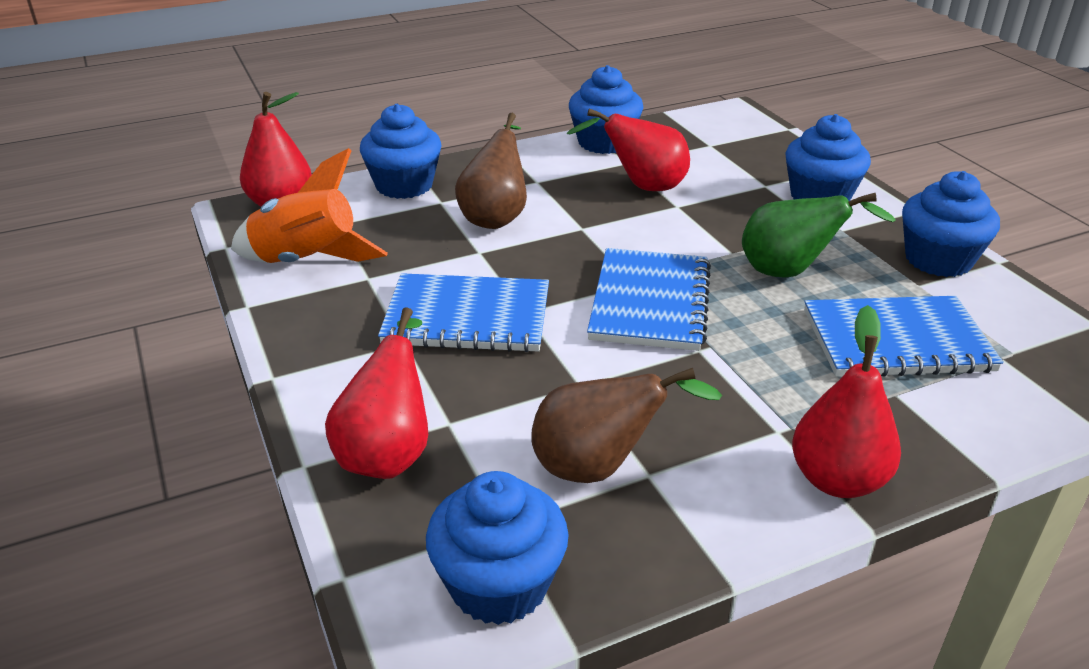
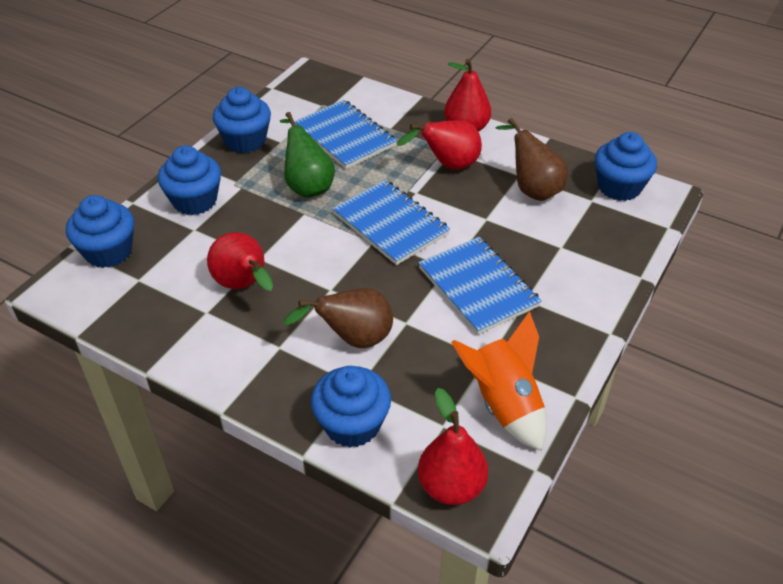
camera: 125 degrees left, 10 degrees up
(388, 452) = (600, 254): red pear -> red pear (447, 166)
(604, 142) = (176, 341): blue cupcake -> blue cupcake (108, 252)
(649, 302) = (390, 224): blue notebook -> blue notebook turned 75 degrees clockwise

